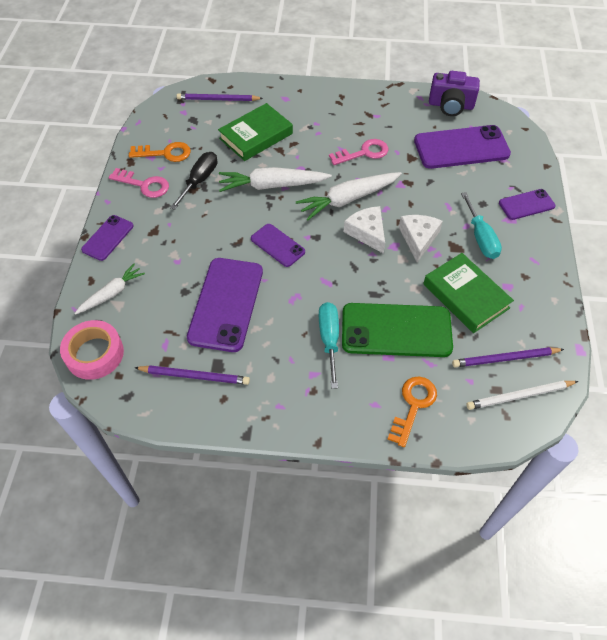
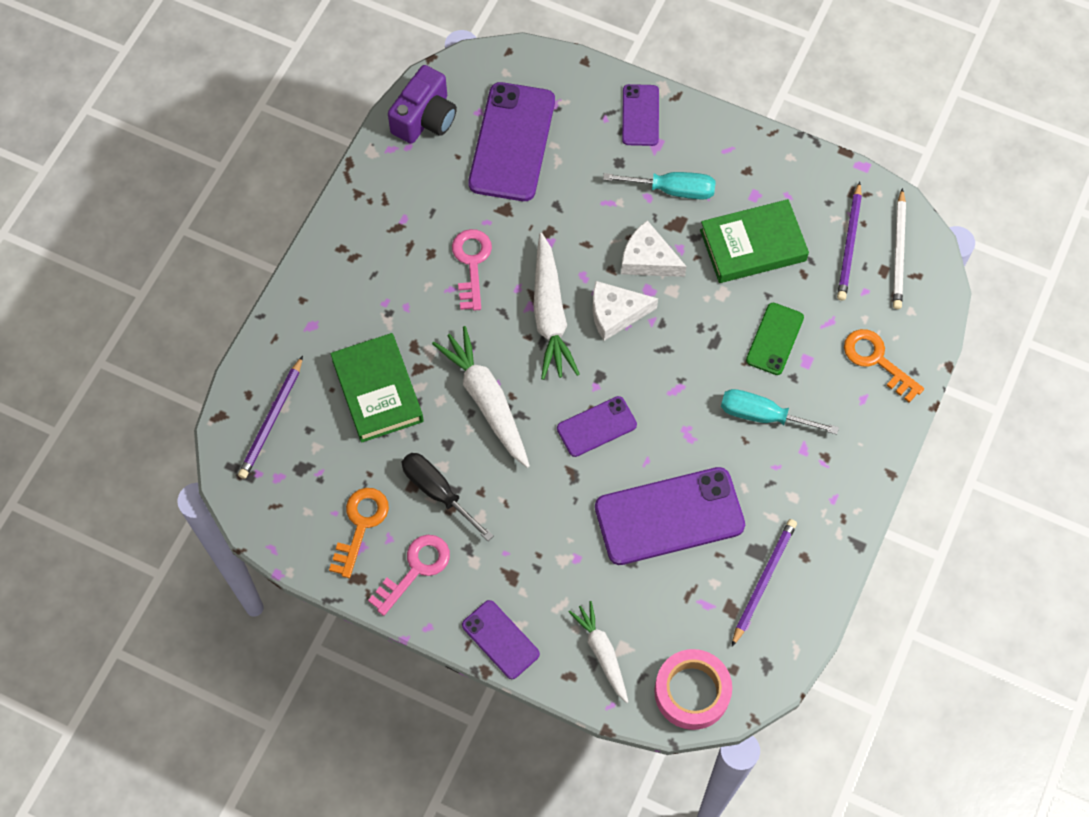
camera: 70 degrees left, 10 degrees up
(226, 304) = (669, 516): purple phone -> purple phone turned 45 degrees counterclockwise
(272, 185) = (486, 400): white carrot -> white carrot turned 135 degrees clockwise
(396, 330) = (774, 339): green phone -> green phone, size x0.54

